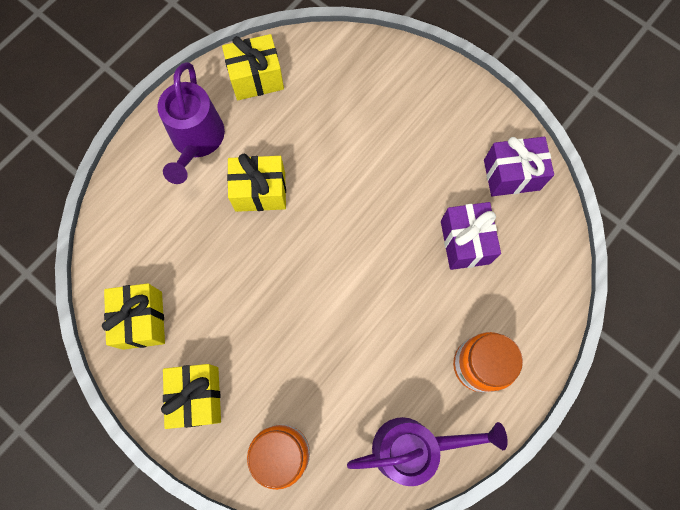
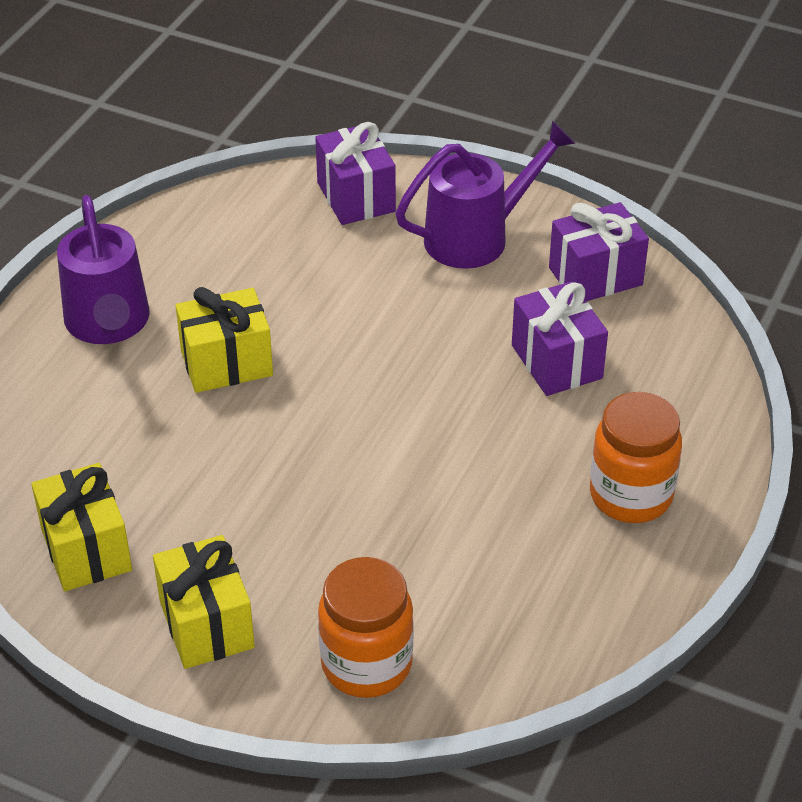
camera: 15 degrees left, 30 degrees down
(256, 78) = (179, 240): yellow gift -> none
(377, 67) = (356, 197): none -> purple gift
(414, 446) = (570, 612): purple watering can -> purple watering can (477, 236)

